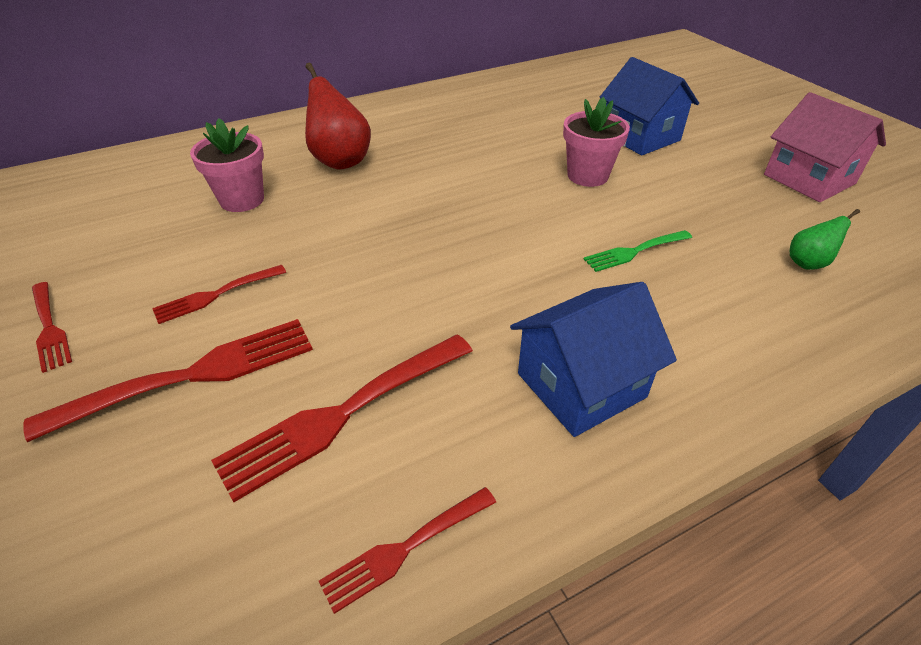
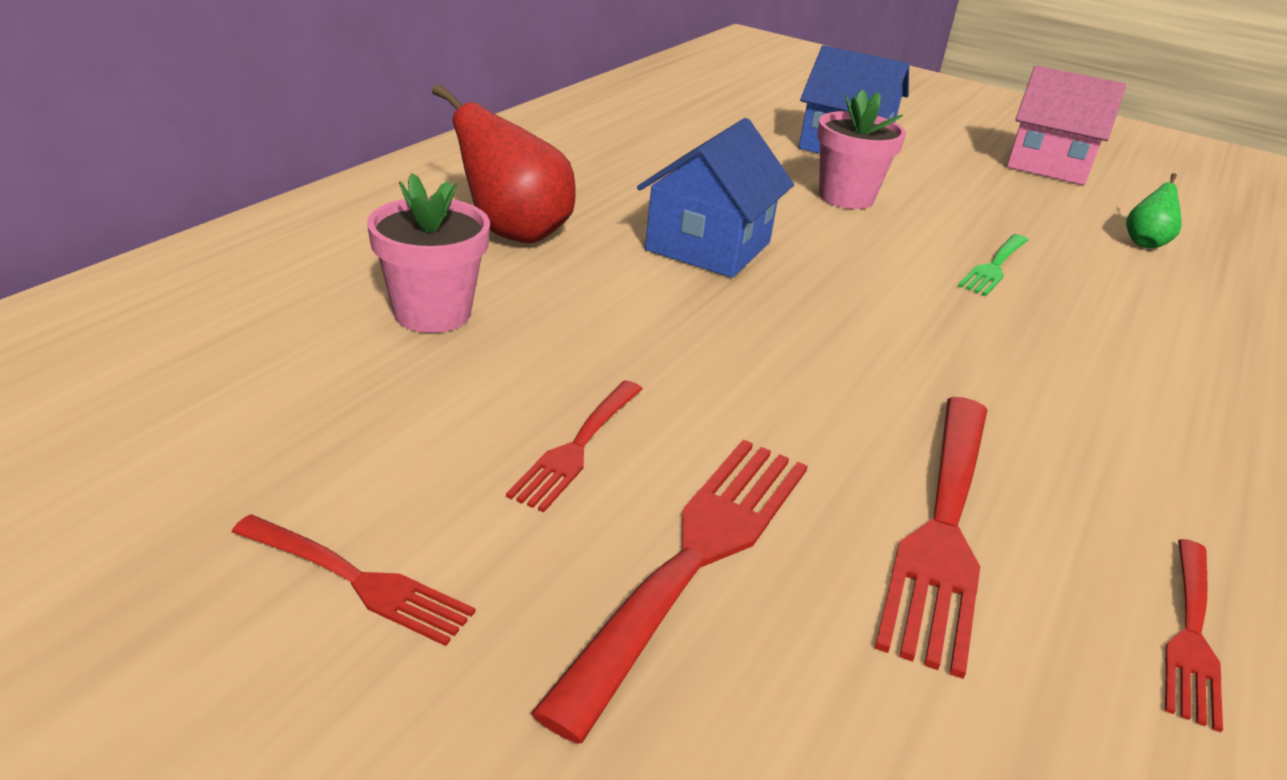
camera: 35 degrees left, 10 degrees down
(581, 385) = (1121, 411): blue house -> blue house (708, 246)

